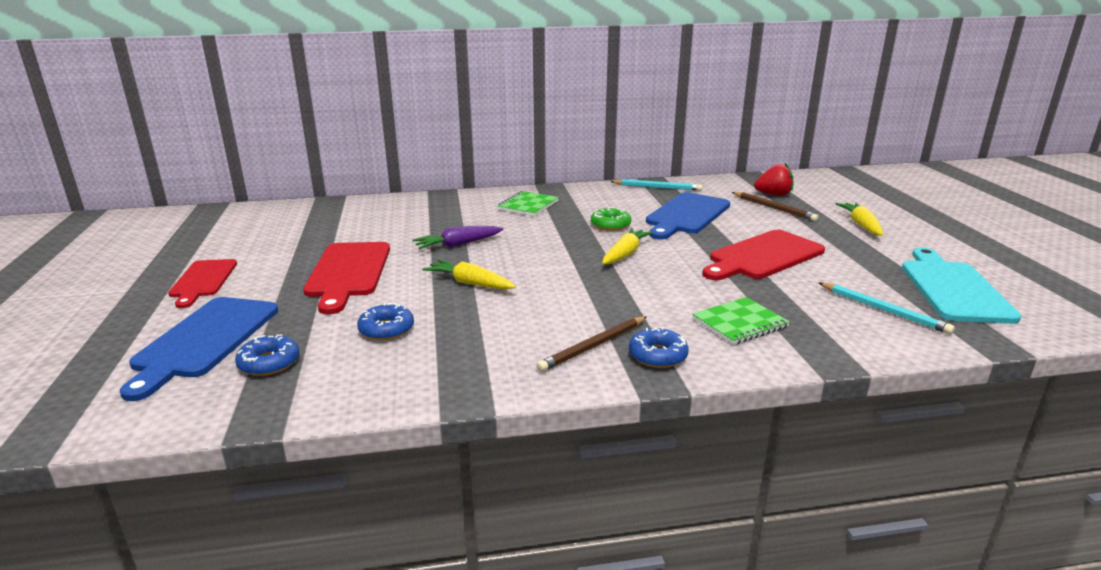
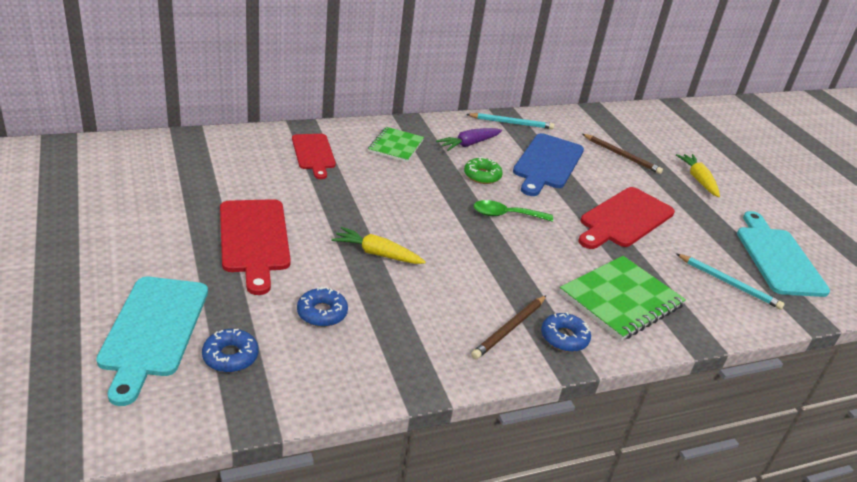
camera: 15 degrees left, 10 degrees up
(203, 280) = (109, 251): red cutting board -> red cutting board (313, 153)
(204, 340) = (153, 330): blue cutting board -> turquoise cutting board
(458, 245) = (347, 201): purple carrot -> purple carrot (469, 144)
(625, 254) = (505, 215): yellow carrot -> green spoon
(740, 323) = (621, 300): green notebook -> green notebook, size x1.59
(773, 195) = (618, 137): red strawberry -> none

